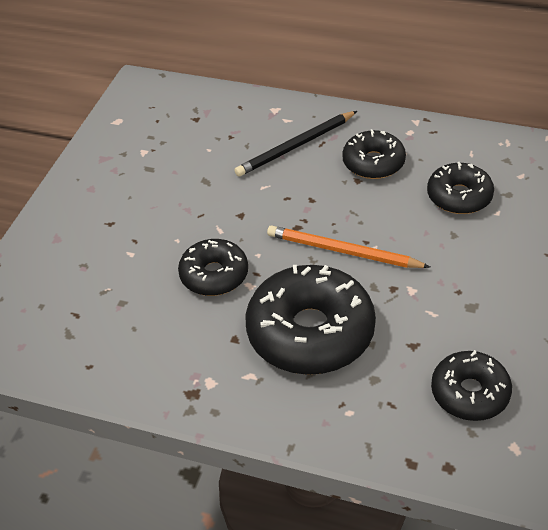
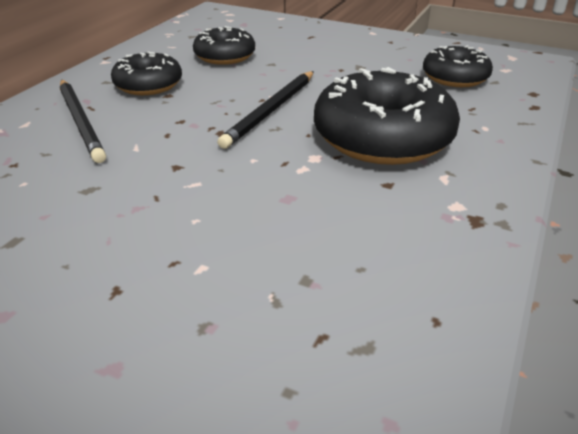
camera: 85 degrees left, 10 degrees down
(214, 275) = (277, 192): black donut -> none
(343, 251) = (271, 111): orange pencil -> black pencil

